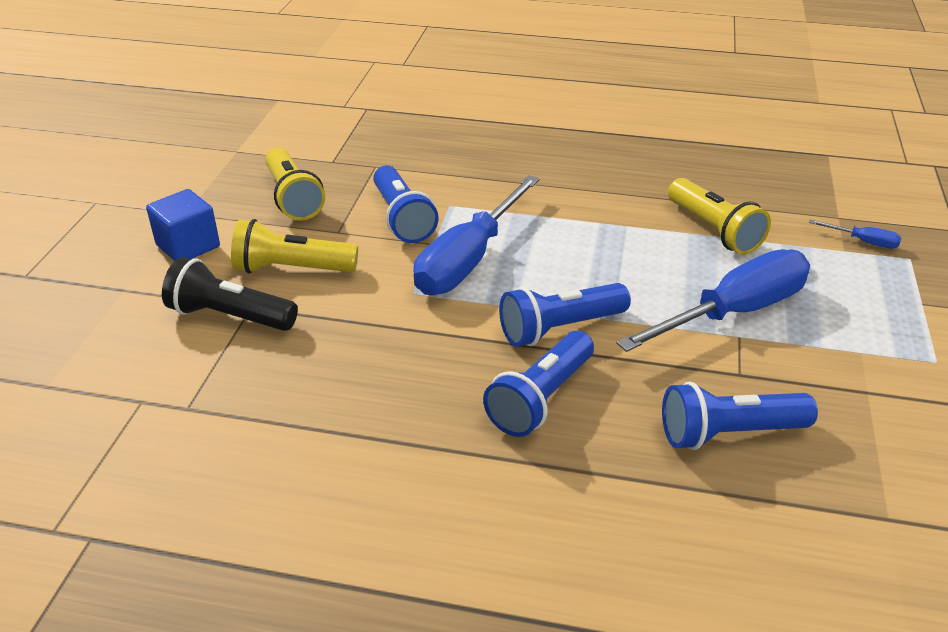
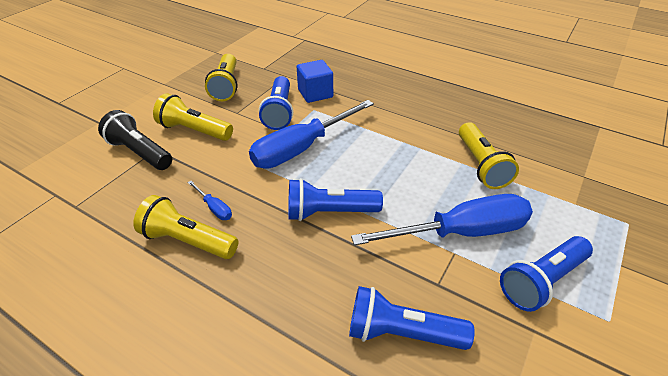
camera: 20 degrees right, 5 degrees up
(188, 246) = (150, 103): blue cube -> blue cube (315, 93)
(394, 407) = (188, 240): none -> yellow flashlight
(540, 399) = (283, 262): blue flashlight -> blue flashlight (541, 281)
(863, 241) = (595, 200): blue screwdriver -> blue screwdriver (214, 208)

